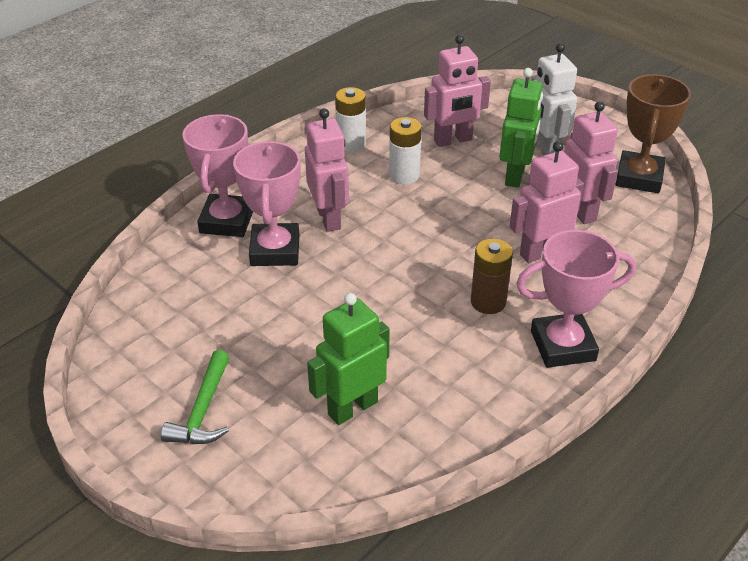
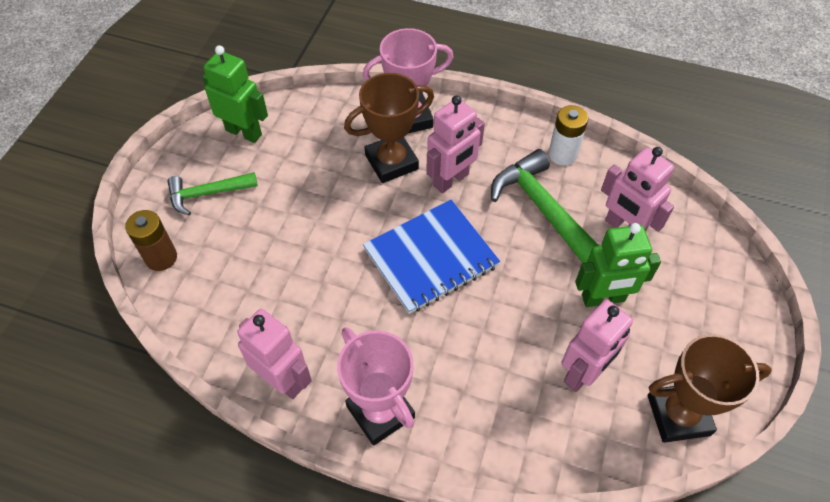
camera: 65 degrees right, 15 degrees up
(275, 250) = (391, 162): pink trophy -> brown trophy
(352, 408) = (245, 281): green robot -> green robot (244, 132)
(404, 175) = (543, 210): white battery -> green hammer
(411, 260) = (431, 258): none -> blue notebook
(488, 302) = (407, 334): brown battery -> brown battery (161, 258)
(540, 252) = (498, 356): pink robot -> pink robot (283, 380)
(544, 149) = (665, 310): white robot -> none

